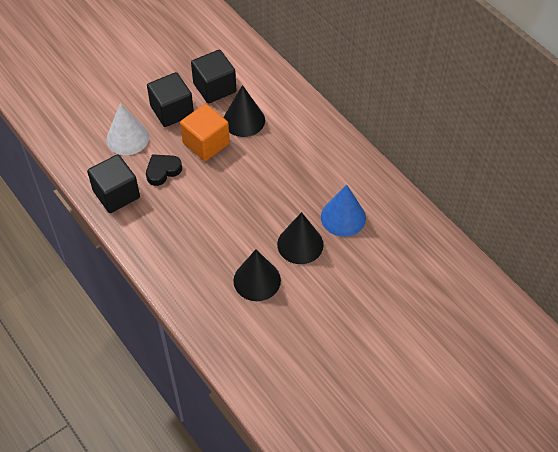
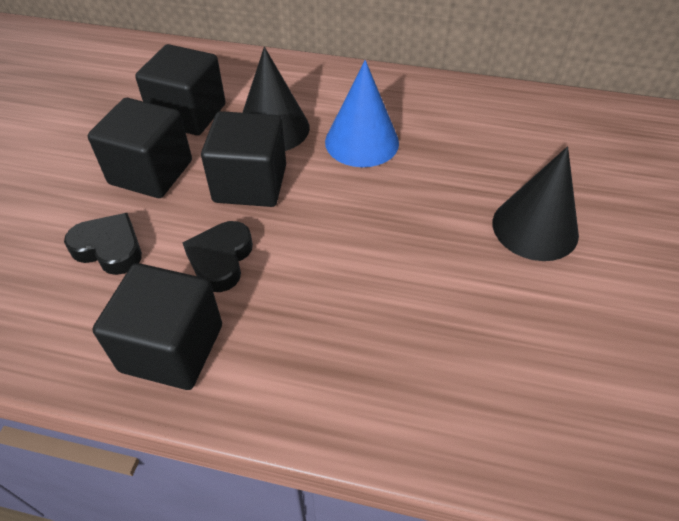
camera: 40 degrees left, 5 degrees down
(127, 138) = (109, 248): white cone -> black heart
(206, 143) = (250, 184): orange cube -> black cube
(257, 280) = (548, 319): black cone -> none
(343, 217) = (537, 162): blue cone -> blue cone (362, 142)

